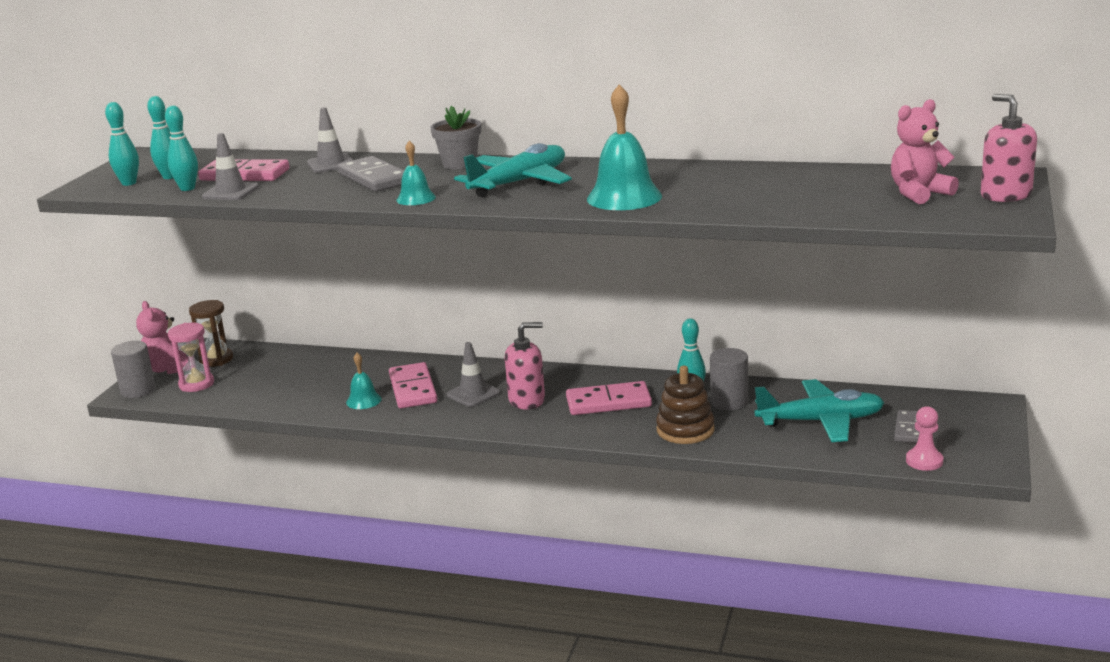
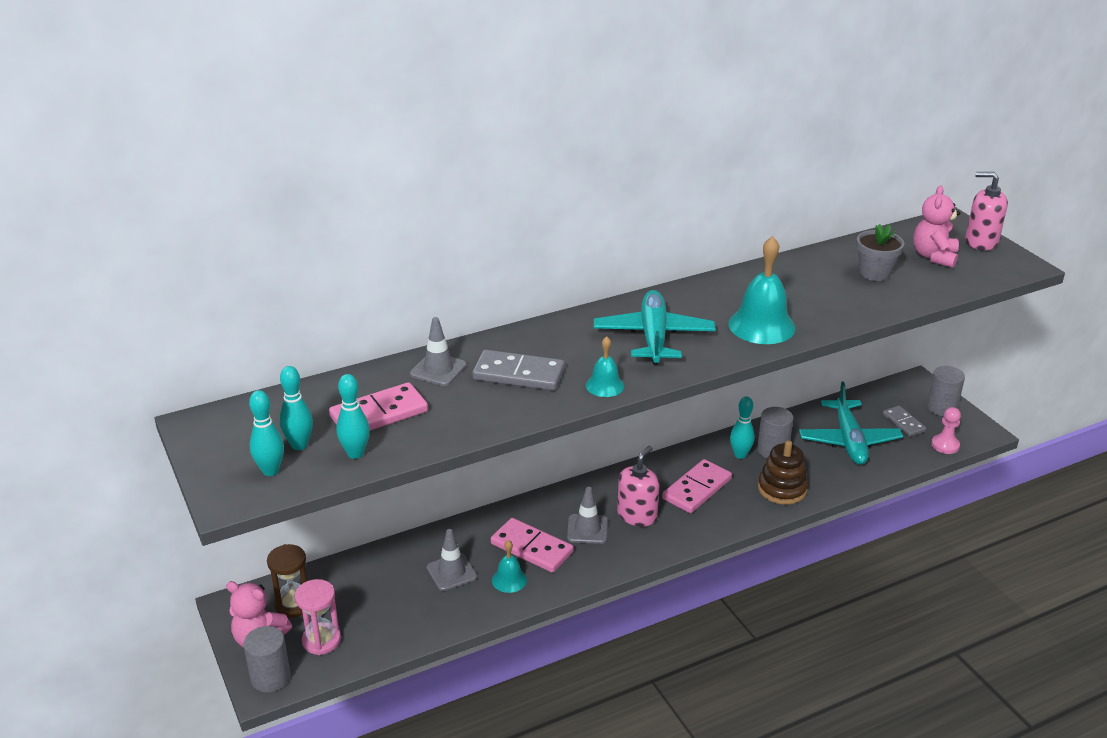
camera: 45 degrees left, 10 degrees up
(230, 192) = (412, 441): grey traffic cone -> grey traffic cone (451, 572)
(459, 164) = (559, 330): grey flower pot -> grey flower pot (874, 273)
(821, 421) = (849, 441): turquoise plane -> turquoise plane turned 135 degrees clockwise
(980, 433) = (941, 407): none -> grey cylinder

